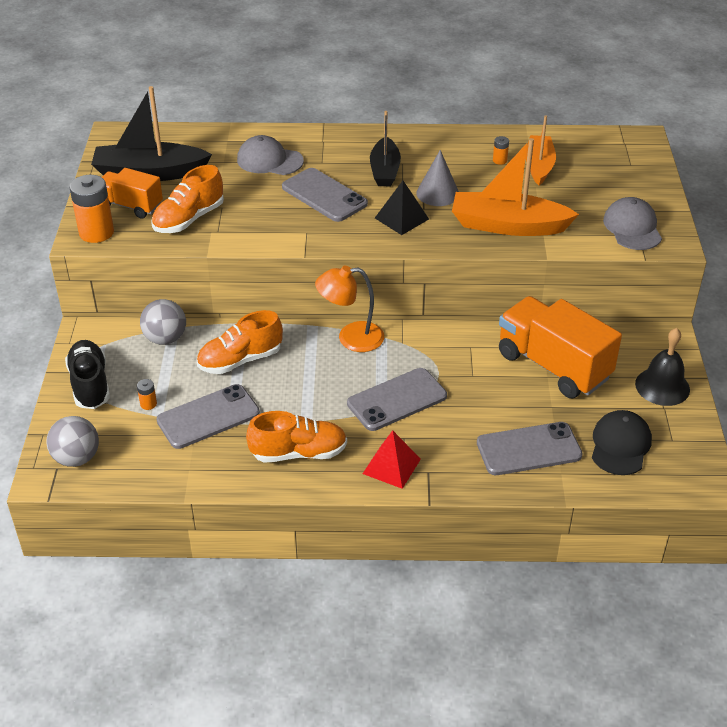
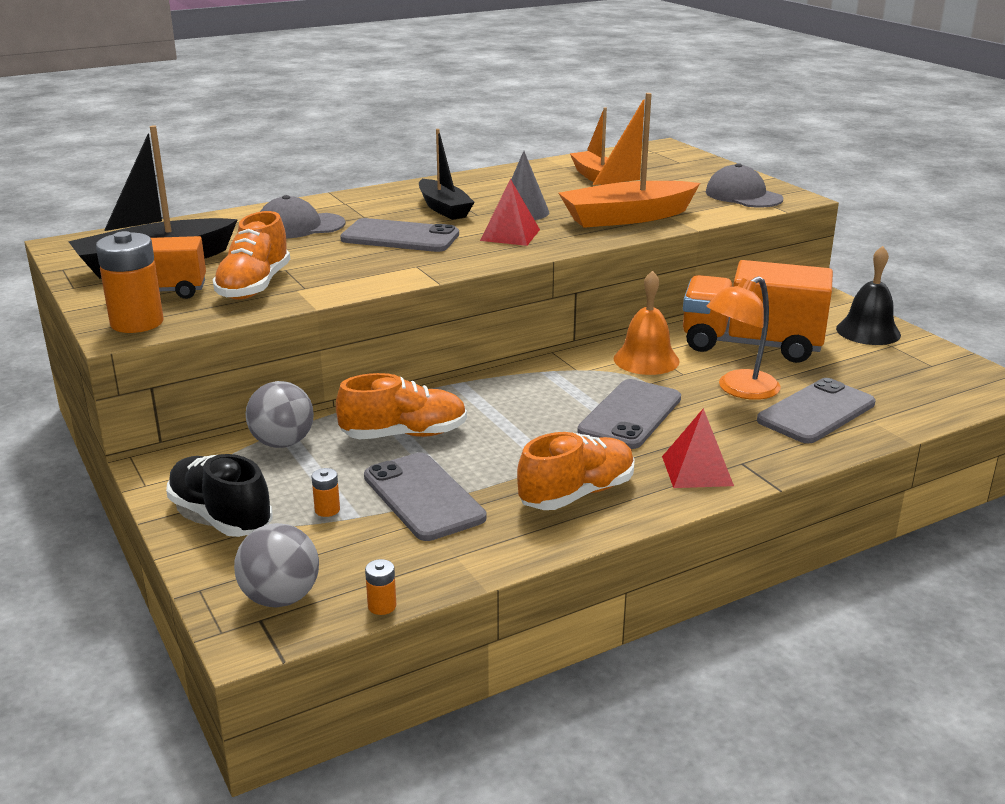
camera: 30 degrees left, 15 degrees down
(208, 417) = (423, 497): grey phone -> grey phone turned 60 degrees counterclockwise
(240, 360) = (404, 435): orange shoe -> orange shoe turned 135 degrees counterclockwise
(351, 338) = (515, 381): orange lamp -> orange lamp (739, 390)
(402, 218) = (510, 235): black pyramid -> red pyramid
(460, 352) = (646, 360): none -> orange bell
(499, 160) = (554, 181): orange battery -> orange battery (382, 606)
(620, 445) = (894, 382): black cap -> none

